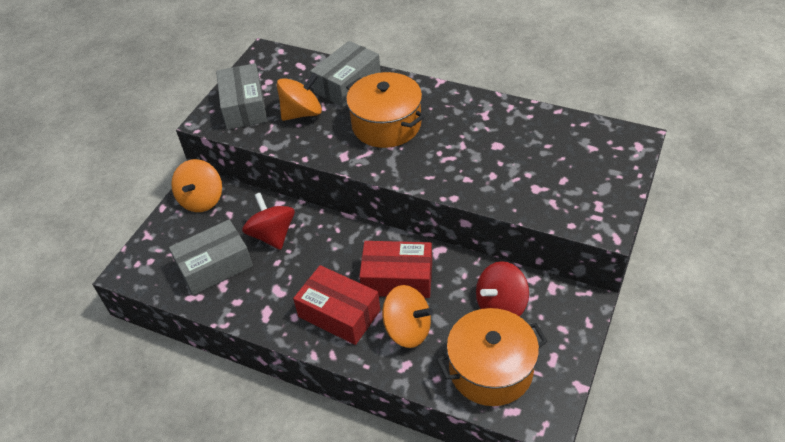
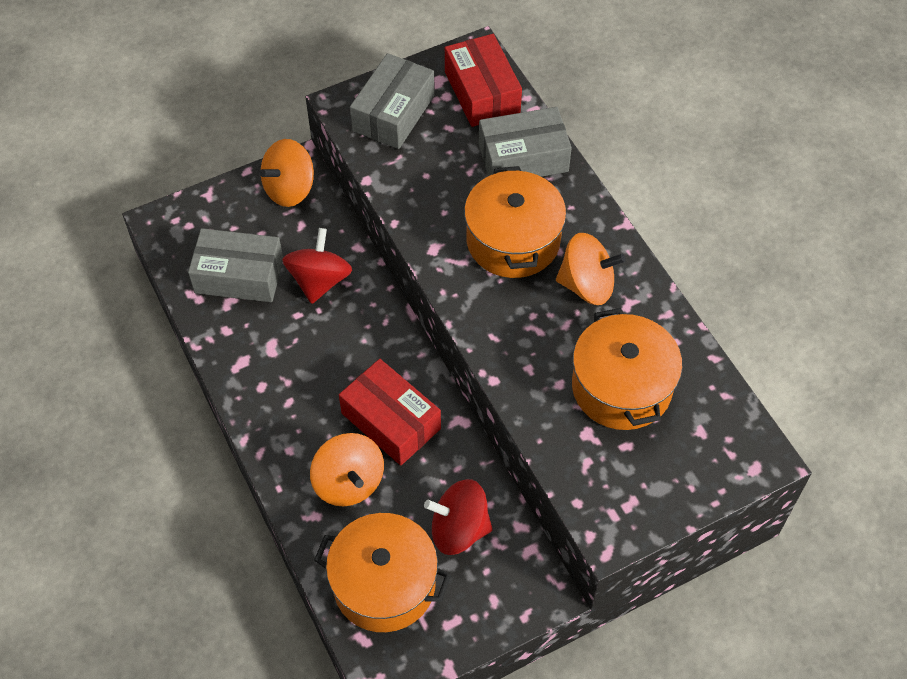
camera: 35 degrees right, 10 degrees up
(302, 113) = (443, 163): orange spinning top -> orange spinning top (587, 285)
(339, 313) = (303, 415): red box -> red box (482, 92)
(527, 154) = (621, 387): none -> orange pot

